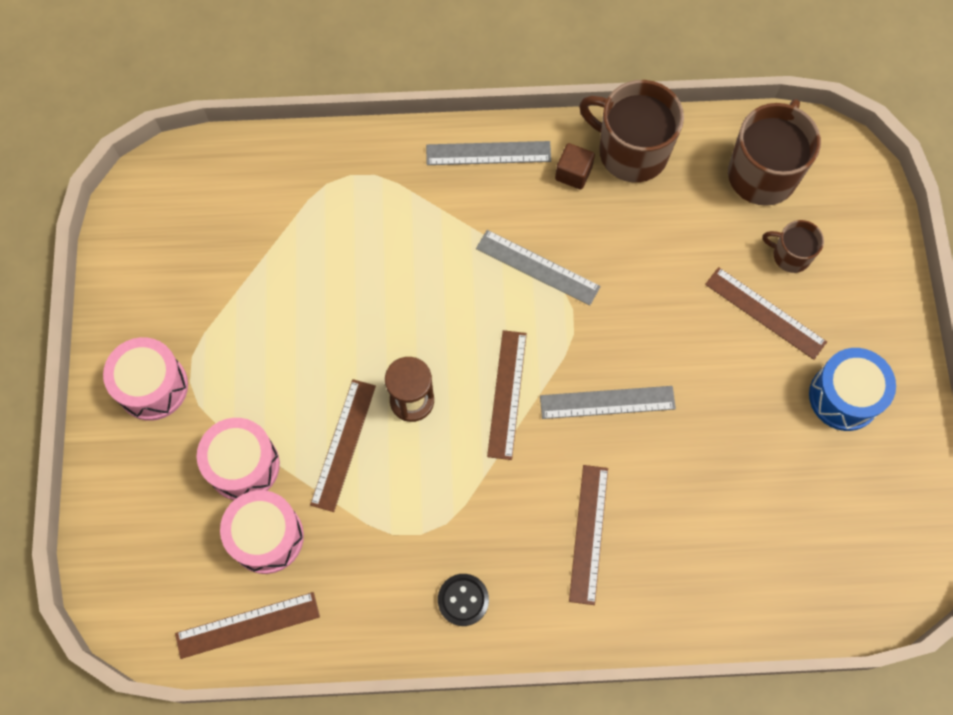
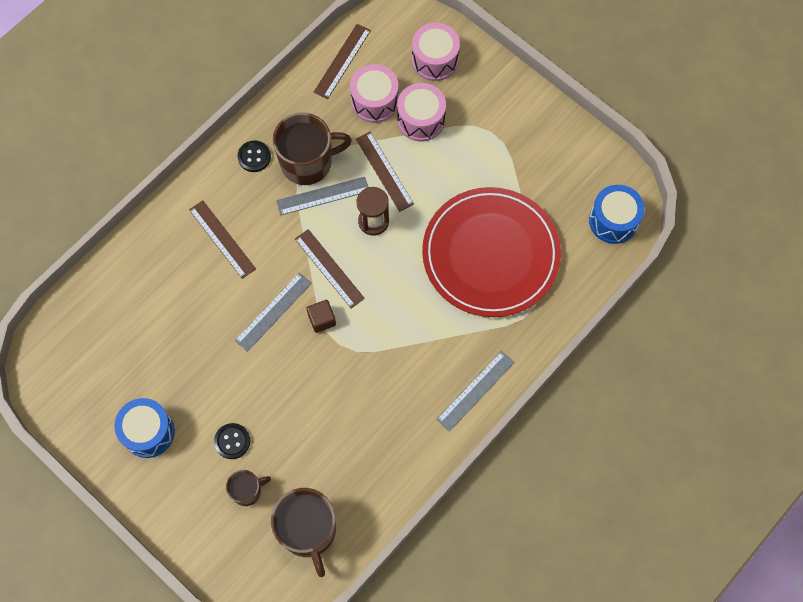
camera: 135 degrees right, 0 degrees up
(152, 386) = (505, 113): pink drum -> pink drum (435, 60)
(186, 182) = (613, 221): none -> blue drum
(335, 259) = (490, 254): none -> red plate
(538, 267) = (381, 350): grey ruler -> grey ruler (323, 196)
(573, 173) = (416, 424): brown cube -> brown cube (322, 319)
(631, 151) = (397, 470): brown mug -> brown mug (307, 162)
(765, 313) = (232, 441): brown ruler -> black button

